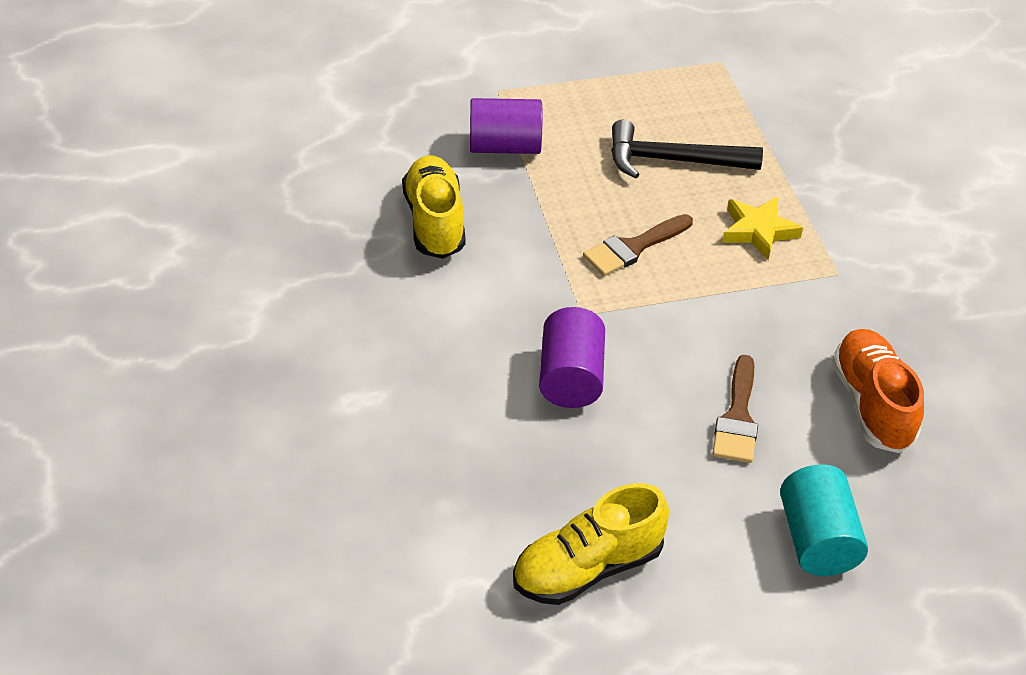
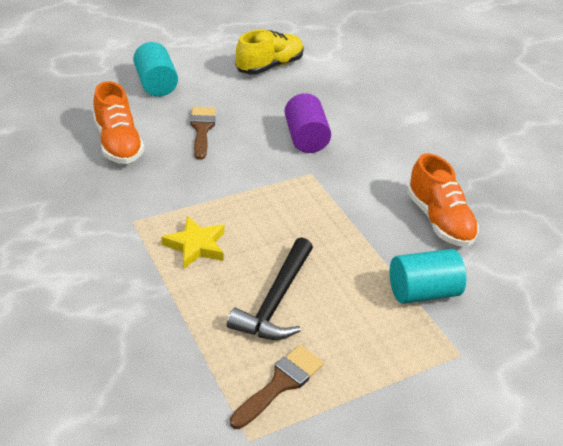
camera: 165 degrees right, 5 degrees down
(435, 222) = (439, 220): yellow shoe -> orange shoe
(505, 146) = (422, 292): purple cylinder -> turquoise cylinder
(633, 248) = (289, 220): brown brush -> brown brush (280, 383)
(673, 160) = (276, 300): black hammer -> black hammer turned 120 degrees clockwise

